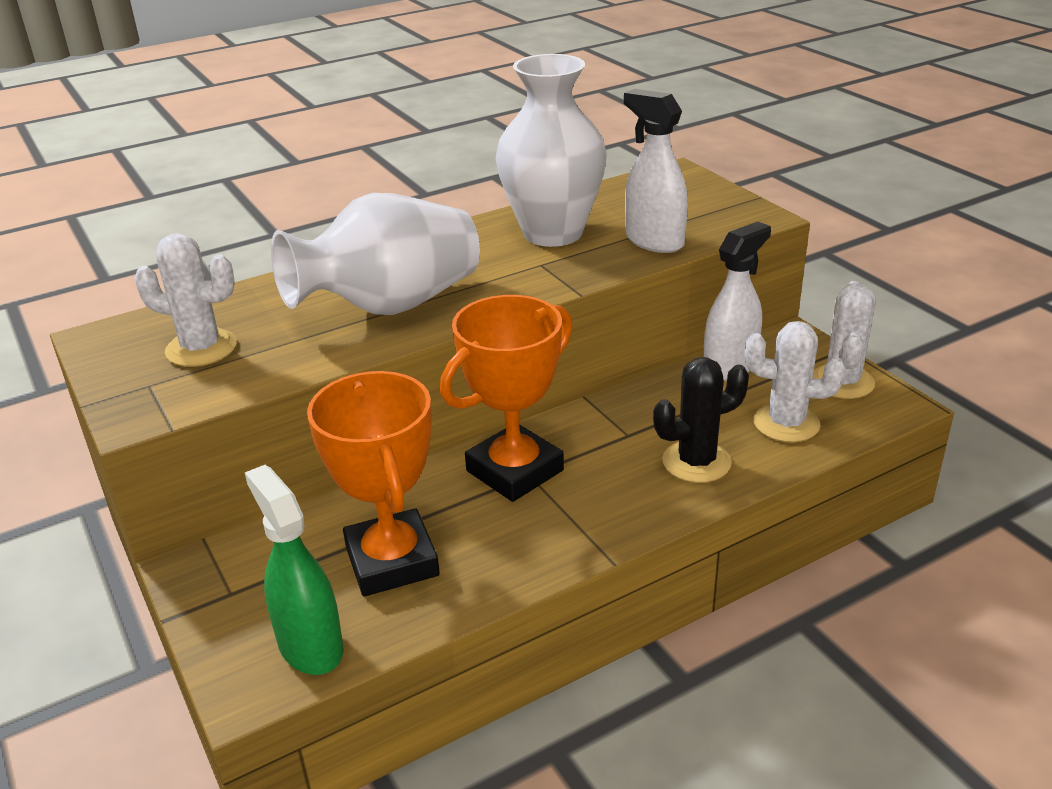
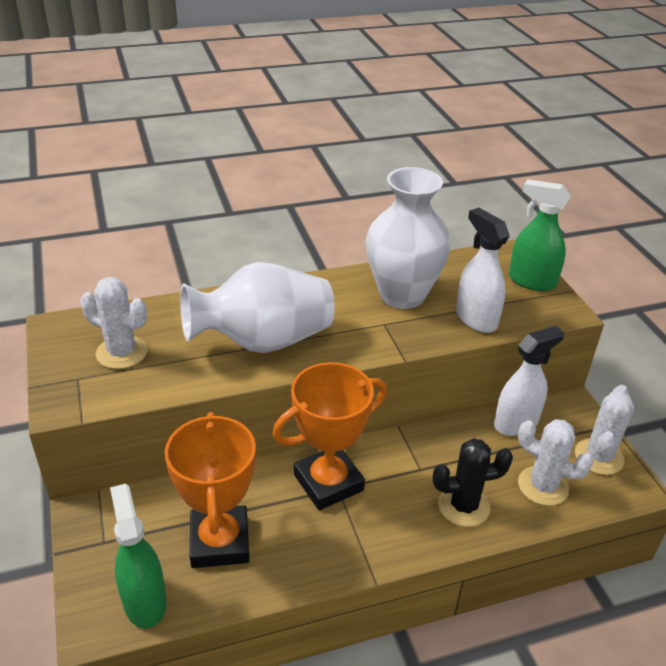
camera: 10 degrees right, 5 degrees up
(707, 196) = (531, 281): none -> green spray bottle

